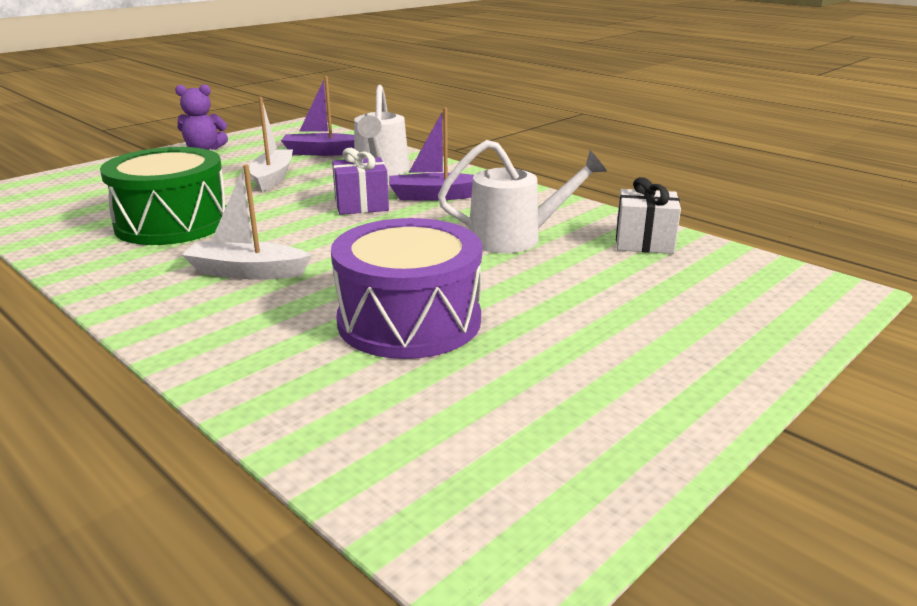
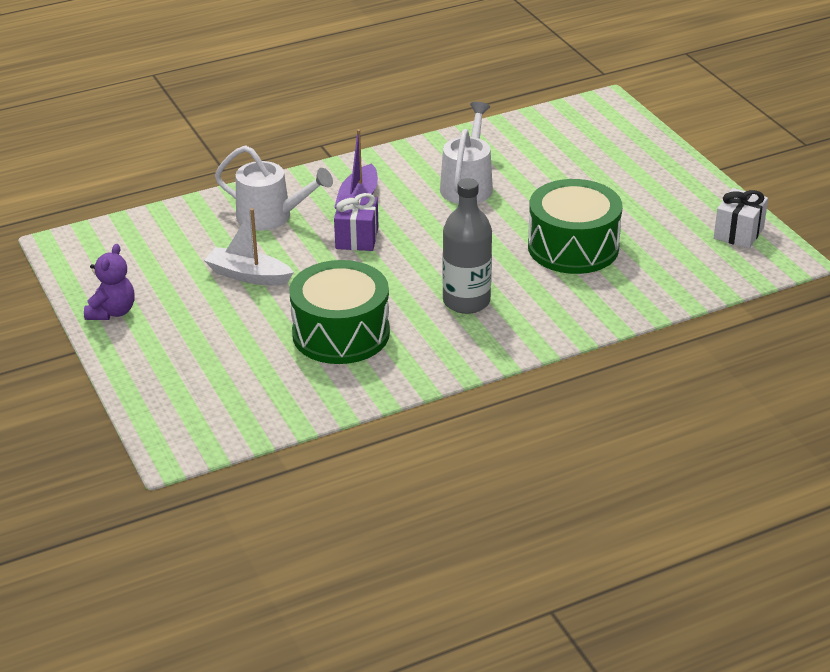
camera: 70 degrees left, 10 degrees up
(247, 272) = (466, 301): white boat -> grey bottle
(322, 152) = (184, 241): purple boat -> none
(409, 321) = (573, 247): purple drum -> green drum
(644, 242) = (504, 140): white gift -> white gift (738, 233)

